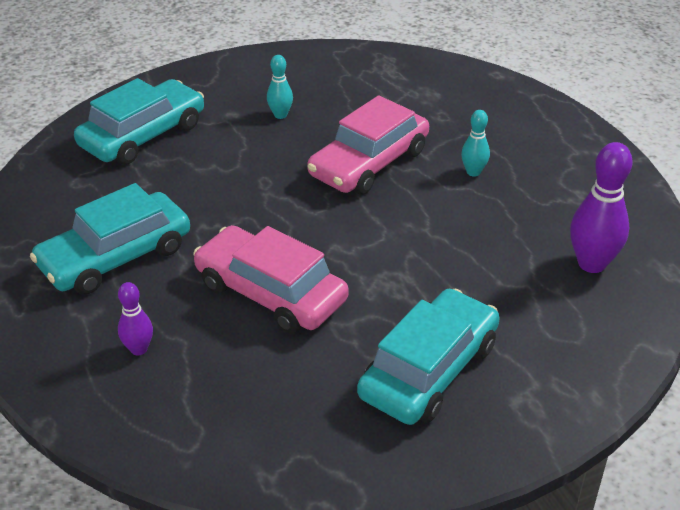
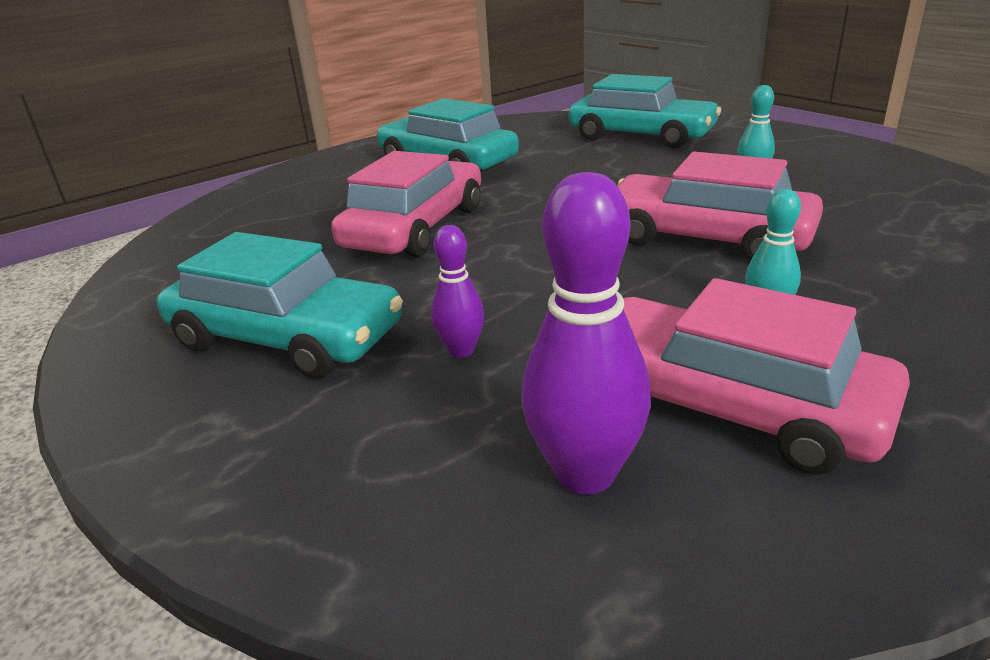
camera: 80 degrees right, 10 degrees down
(139, 349) = (323, 192): purple bowling pin -> purple bowling pin (461, 350)
(550, 209) = (727, 404): none -> pink car

